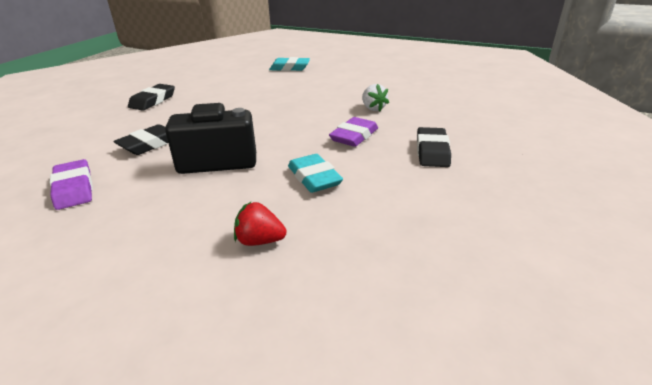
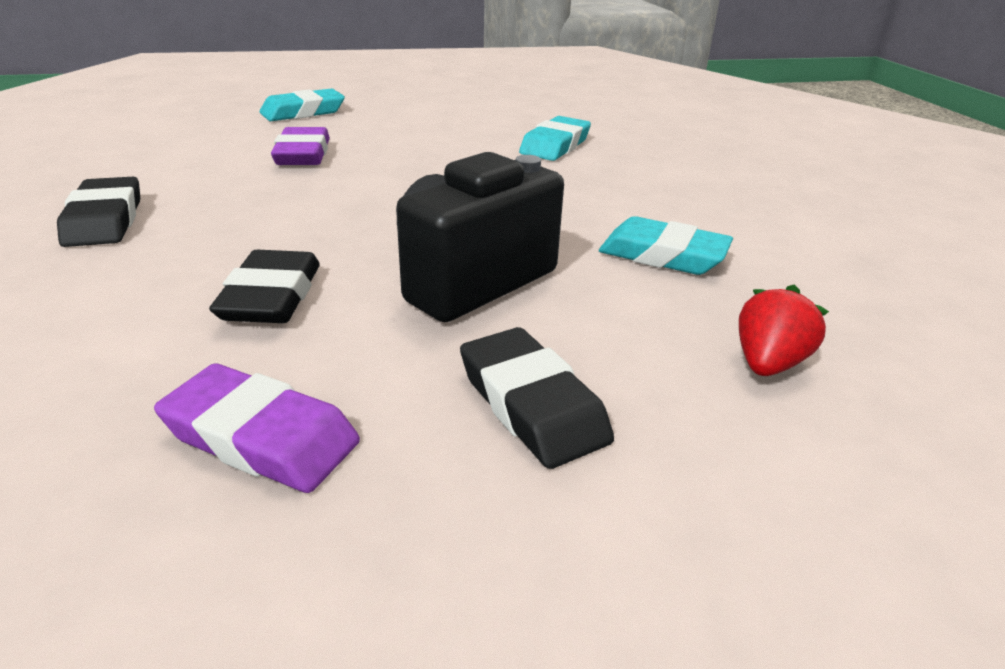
camera: 40 degrees left, 0 degrees up
(260, 241) = (768, 363): red strawberry -> red strawberry turned 150 degrees clockwise
(354, 136) = (603, 187): purple eraser -> purple eraser (303, 154)
(373, 108) = (555, 145): white strawberry -> turquoise eraser
(432, 151) = (728, 180): black eraser -> black eraser (532, 404)

